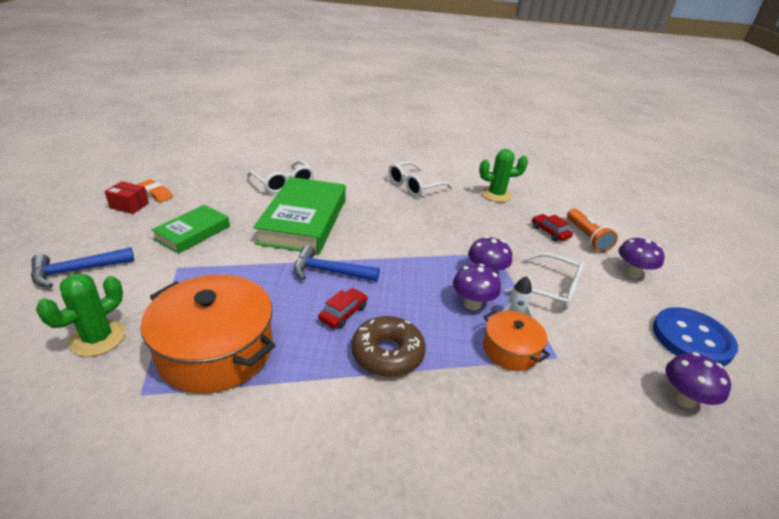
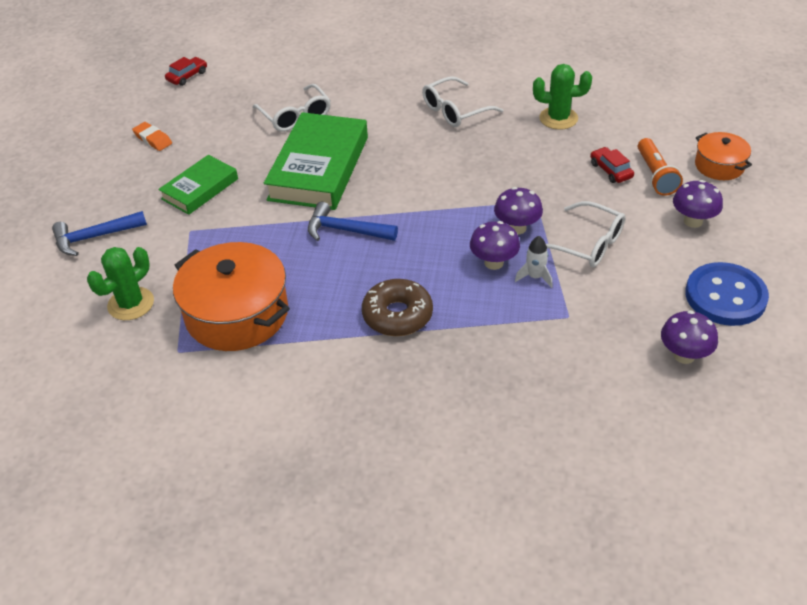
camera: 10 degrees right, 10 degrees up
(129, 205) = (128, 157): red box -> none
(343, 313) = (357, 276): red car -> red car (187, 76)
(510, 350) = (521, 310): orange pot -> orange pot (719, 166)

